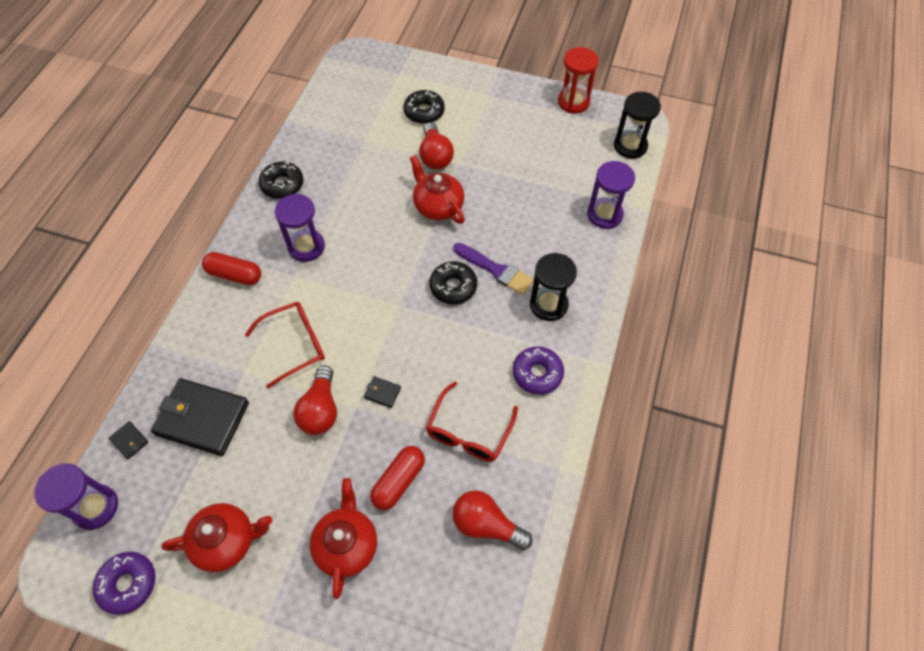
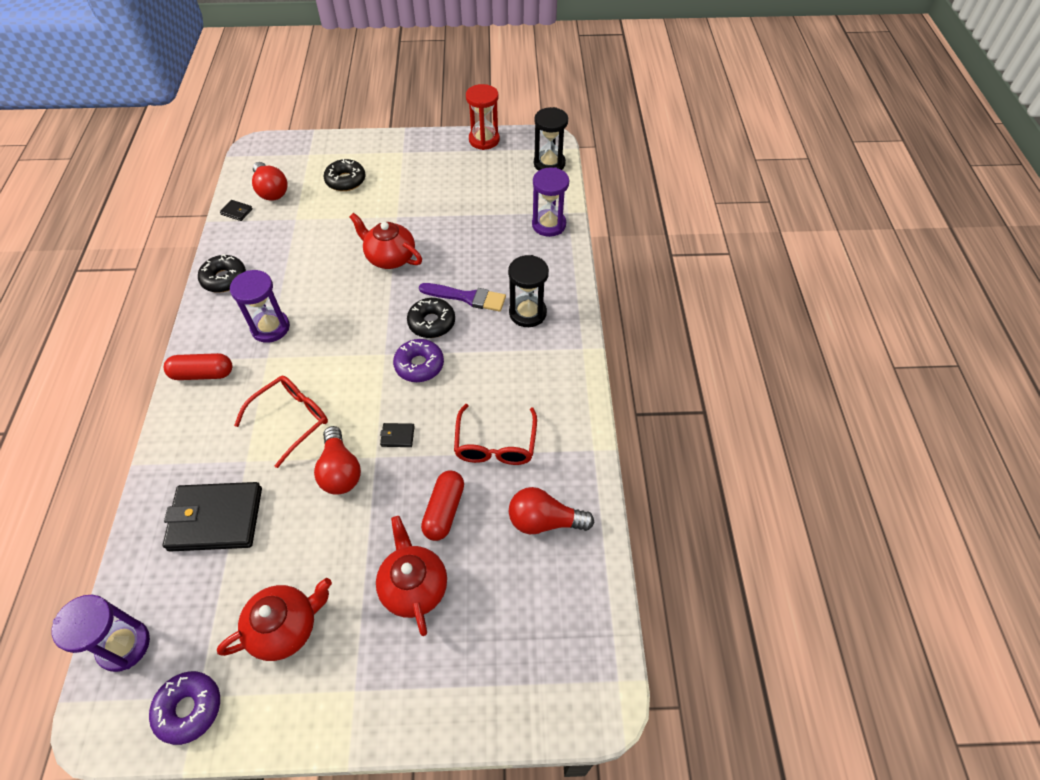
camera: 20 degrees left, 5 degrees down
(129, 441) = (140, 566): black wallet -> black wallet (237, 212)
(435, 156) = (371, 215): red light bulb -> red light bulb (271, 191)
(537, 373) = (540, 374): purple donut -> purple donut (419, 365)

